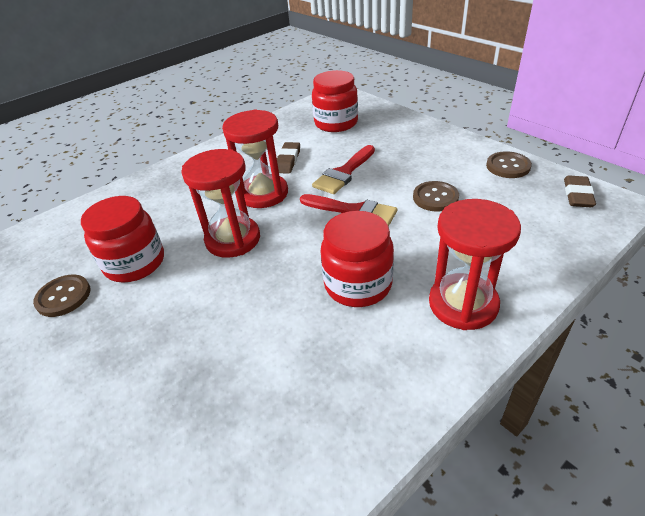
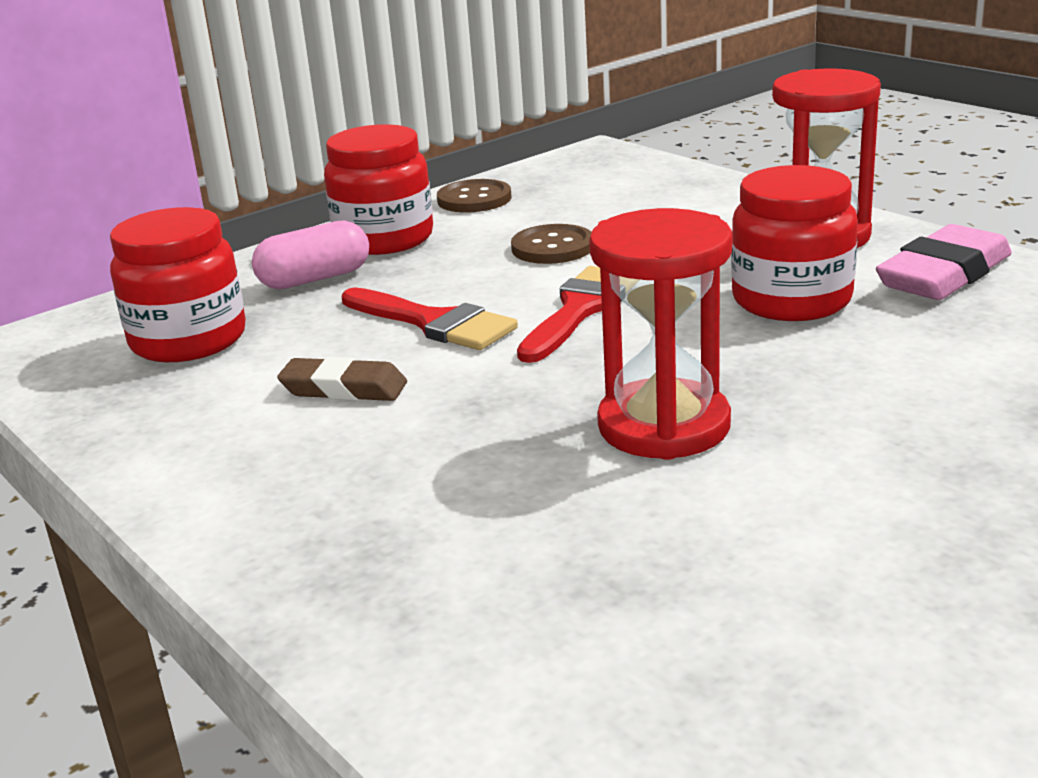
camera: 90 degrees left, 15 degrees down
(63, 297) = (909, 647): brown button -> none
(135, 263) = (758, 551): red jar -> red jar (384, 239)
(263, 194) = (486, 407): red hourglass -> none
(394, 138) = (315, 279): none -> pink capsule
(394, 361) = (944, 275): none -> pink eraser
(577, 195) = (571, 168): brown eraser -> none

